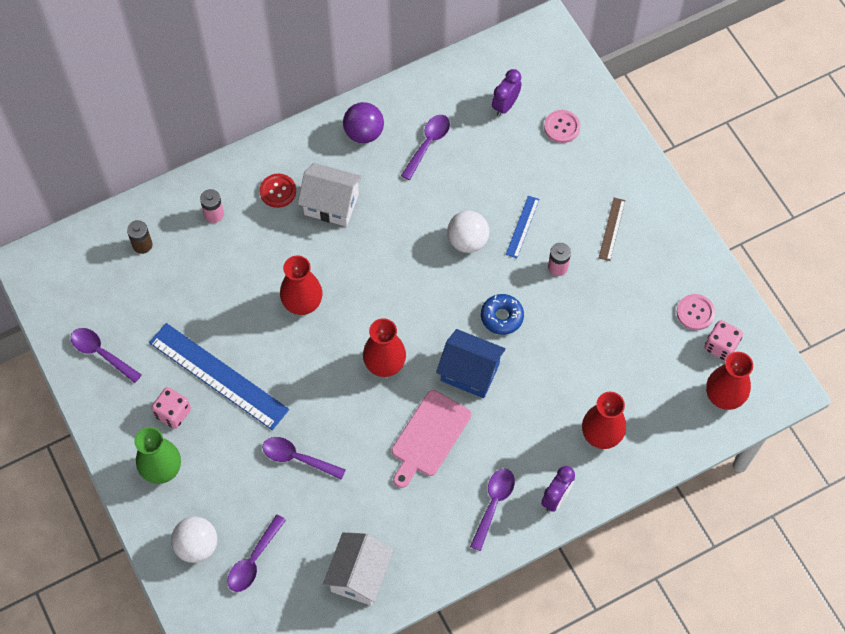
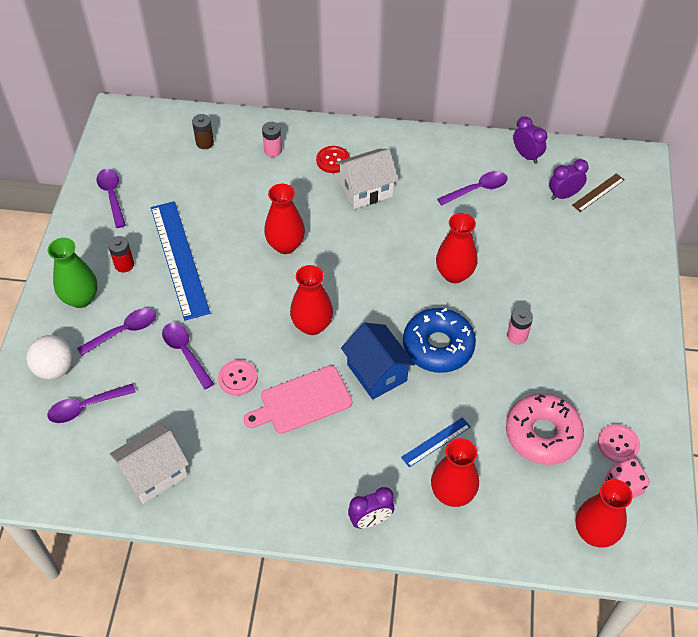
camera: 35 degrees right, 10 degrees down
(173, 413) = (124, 265): pink dice -> red battery
(331, 204) = (366, 190): white house -> white house turned 75 degrees counterclockwise
(364, 133) = (432, 156): purple ball -> none
(446, 82) = (526, 155): none -> purple clock
(467, 241) = (454, 274): white ball -> red vase
(493, 504) = (311, 490): purple spoon -> purple spoon (124, 331)
(502, 317) = (438, 346): blue donut -> blue donut, size x1.64
(522, 226) = (509, 289): blue ruler -> blue ruler (436, 442)
(562, 127) = (601, 235): pink button -> pink button (238, 378)
(611, 229) = (588, 333): brown ruler -> brown ruler (598, 192)
(634, 341) = (542, 434): none -> pink donut

